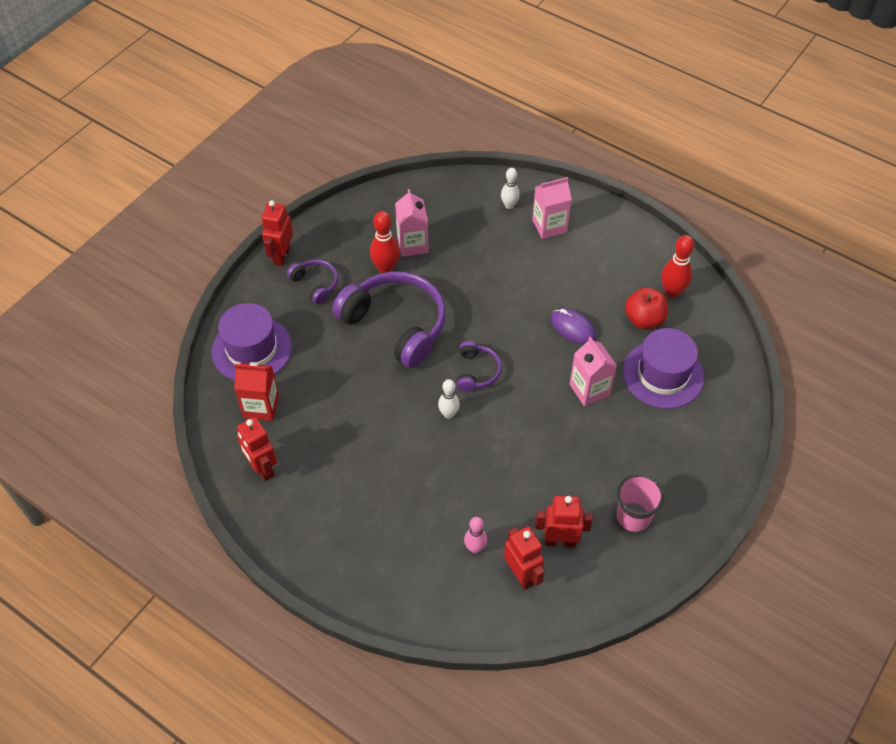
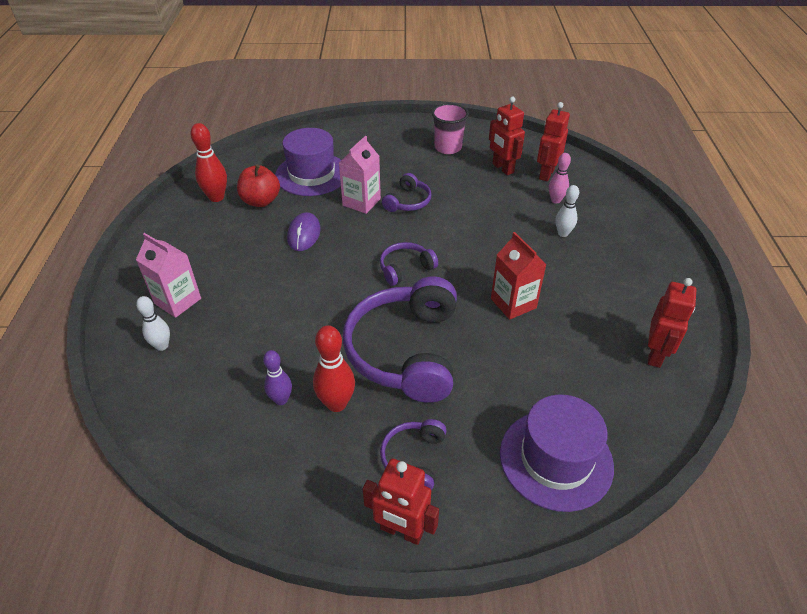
camera: 125 degrees left, 10 degrees down
(261, 407) = (605, 399): red carton -> red carton (513, 303)
(281, 256) = (401, 531): red robot -> red robot turned 45 degrees clockwise
(412, 244) = (281, 400): pink carton -> purple bowling pin
(448, 414) = (465, 265): white bowling pin -> white bowling pin (563, 233)
(564, 425) = (408, 201): none -> purple headphones

